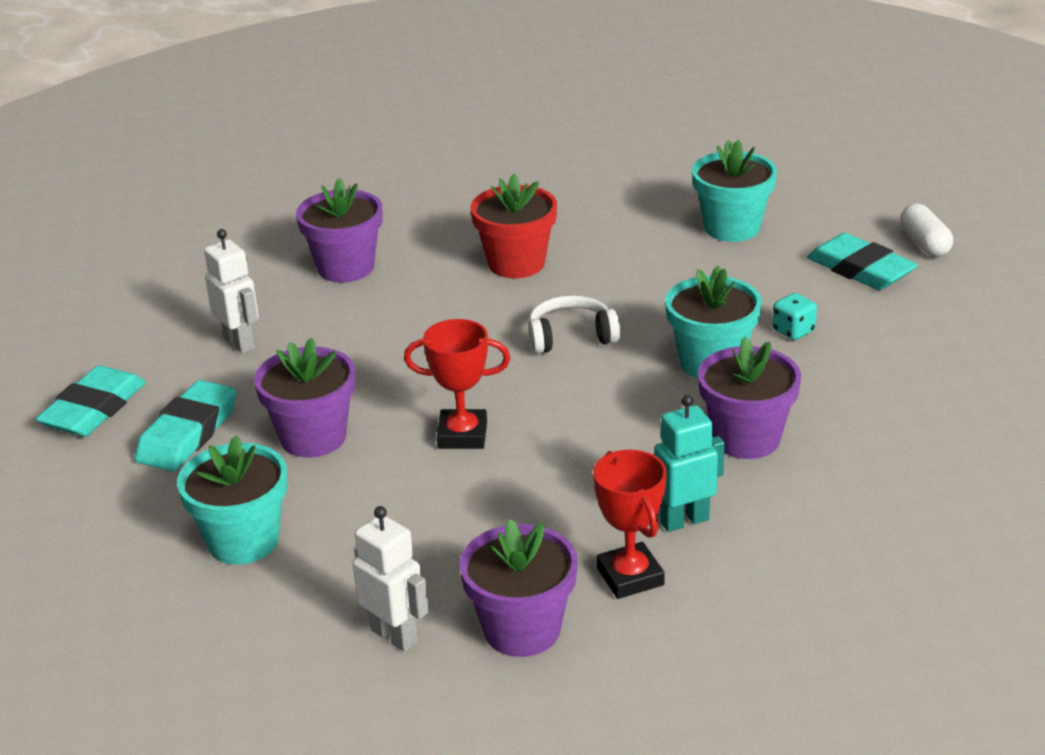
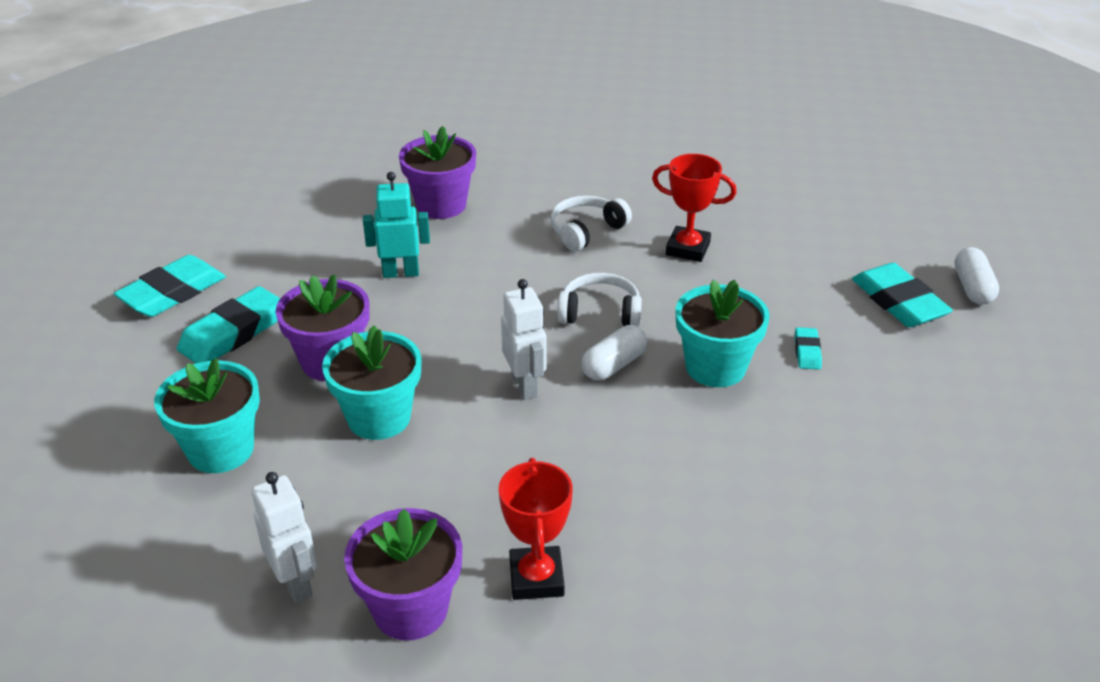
camera: 15 degrees right, 5 degrees up
(240, 343) = (319, 257): white robot -> white robot (525, 386)
(462, 435) = (458, 389): red trophy -> red trophy (688, 249)
(516, 263) = (586, 231): red flower pot -> white headphones
(610, 381) = (614, 365): none -> white capsule
(684, 520) = (615, 530): turquoise robot -> turquoise robot (401, 273)
(732, 228) = (795, 235): turquoise flower pot -> turquoise flower pot (379, 418)
(746, 438) = (713, 455): purple flower pot -> none
(793, 331) = (807, 352): turquoise dice -> turquoise eraser

